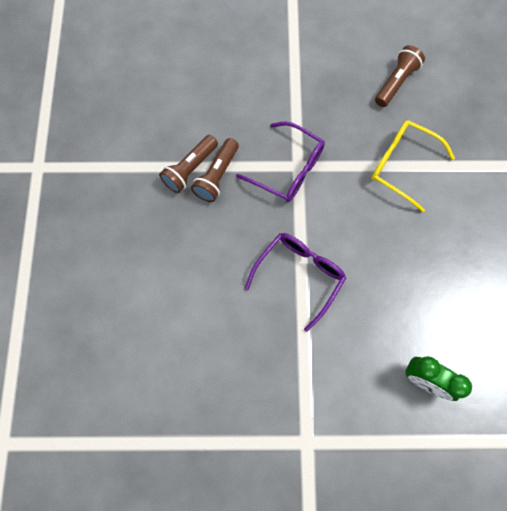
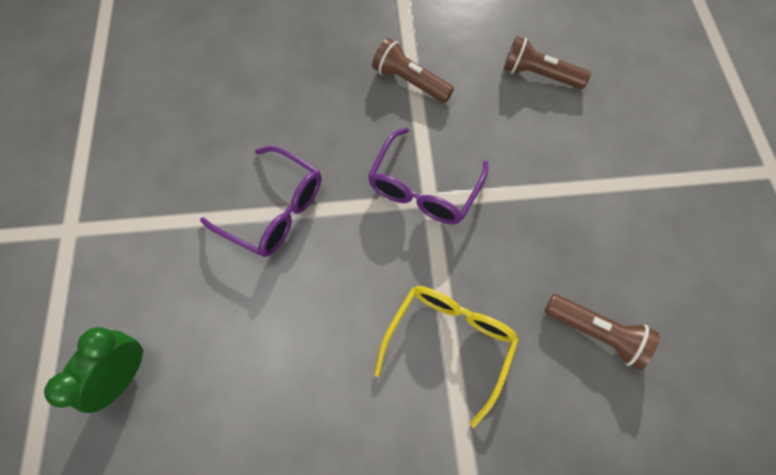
camera: 85 degrees right, 5 degrees down
(217, 176) = (404, 110): brown flashlight -> brown flashlight (538, 75)

